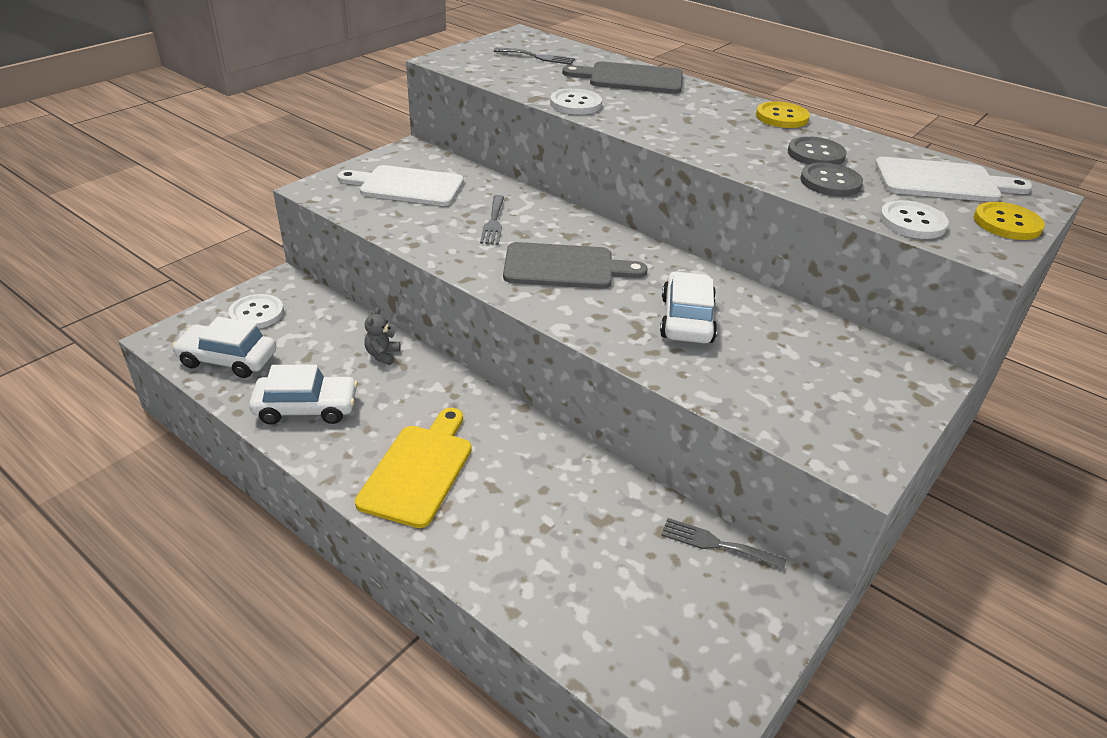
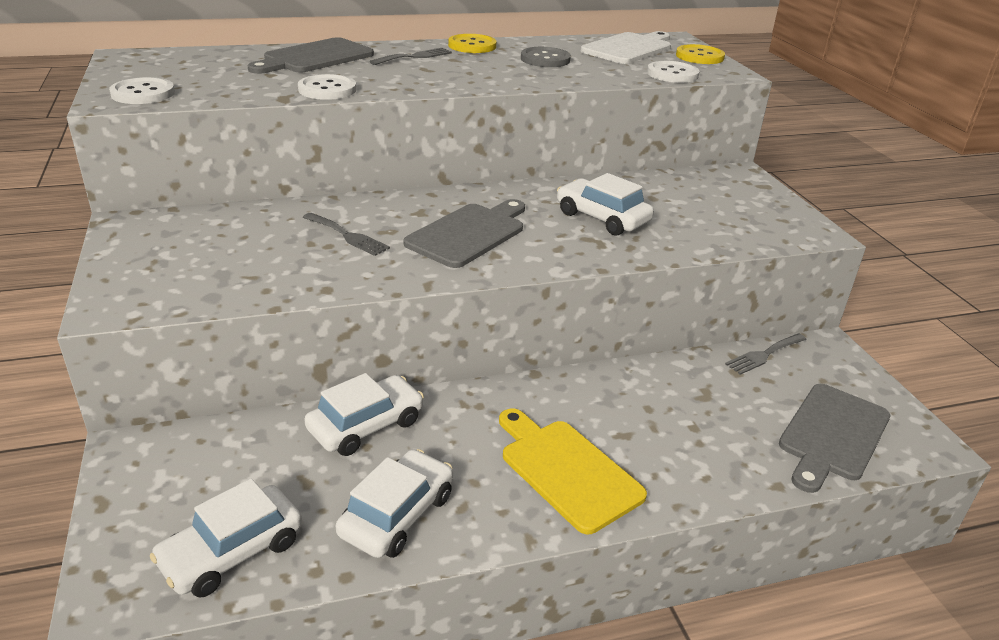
camera: 55 degrees left, 5 degrees down
(256, 313) = (167, 494): white button -> white button (143, 93)
(382, 355) = (366, 425): grey teddy bear -> white car
(406, 186) = (203, 253): white cutting board -> none
(538, 57) = (195, 68): grey fork -> grey fork (414, 57)
(631, 635) = (832, 435): none -> grey cutting board
(830, 182) = (591, 71): grey button -> none

